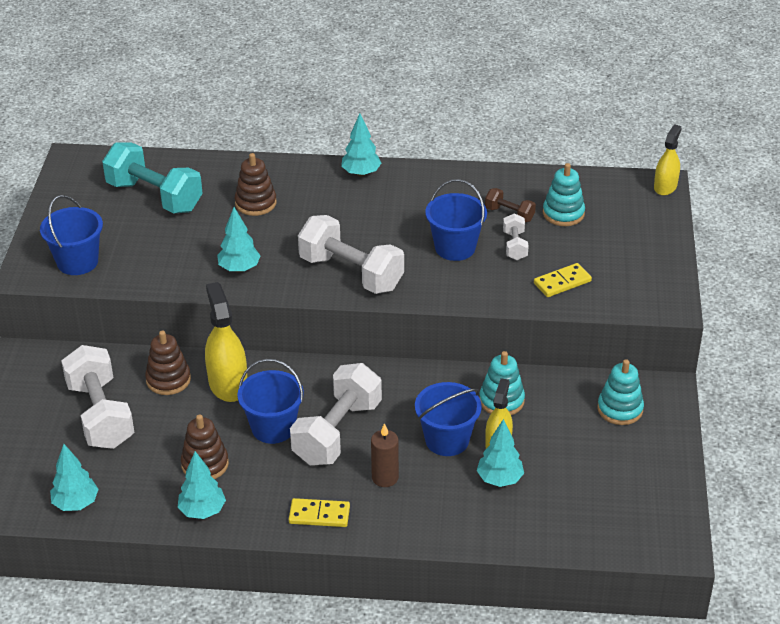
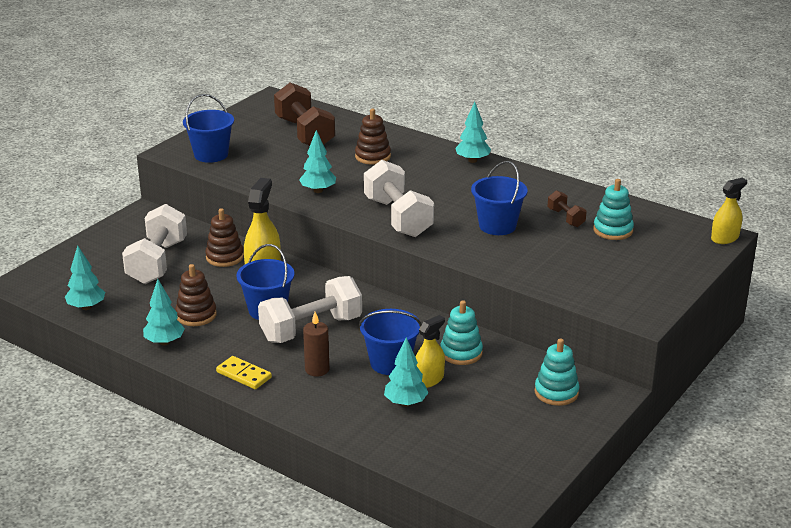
camera: 30 degrees right, 10 degrees down
(154, 196) = (304, 133): turquoise dumbbell -> brown dumbbell
(515, 246) = (548, 239): white dumbbell -> none
(562, 282) = (563, 273): yellow domino -> none

